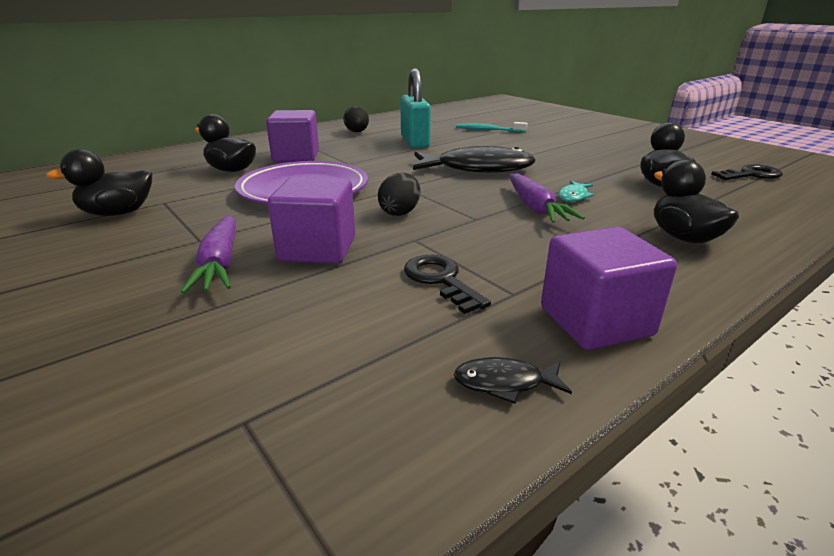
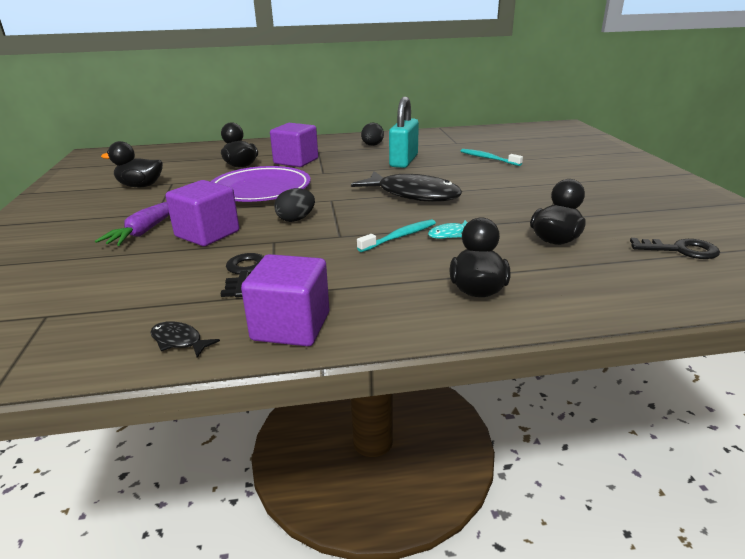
camera: 30 degrees right, 0 degrees up
(535, 207) = (399, 237): purple carrot -> turquoise toothbrush

